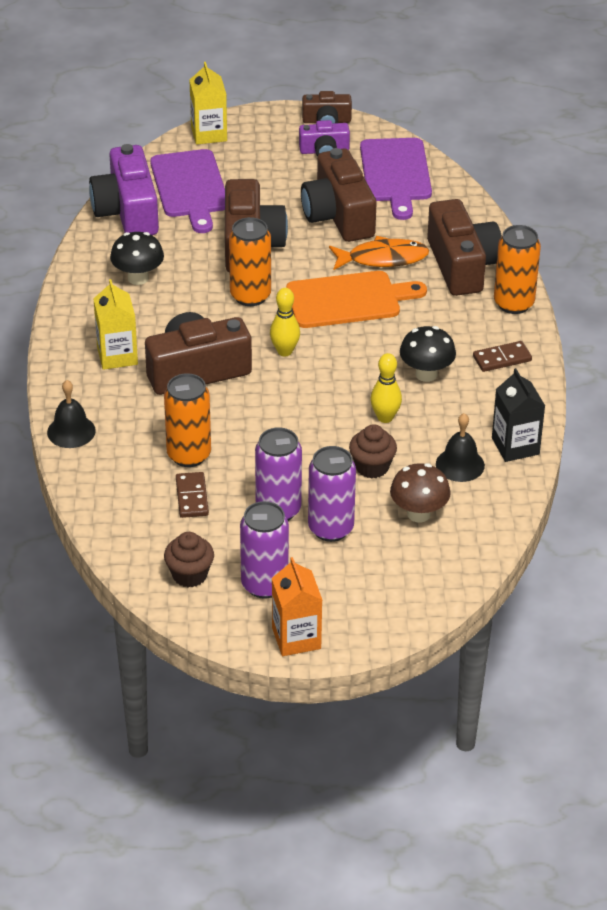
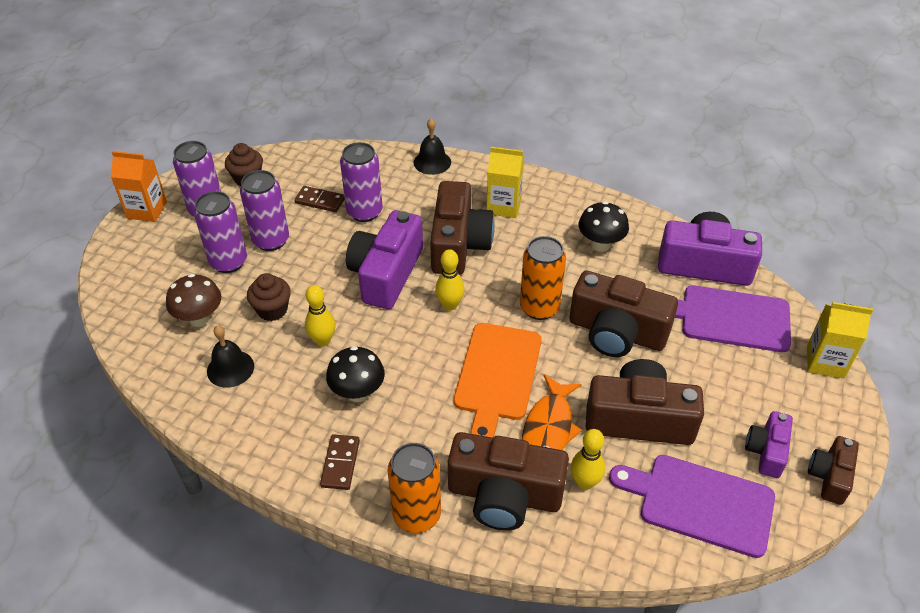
camera: 115 degrees right, 5 degrees up
(189, 455) = (364, 212): orange can -> purple can
(271, 406) = (386, 274): none -> purple camera
(420, 229) = (584, 482): none -> yellow bowling pin
(515, 446) = (220, 419): black carton -> none

